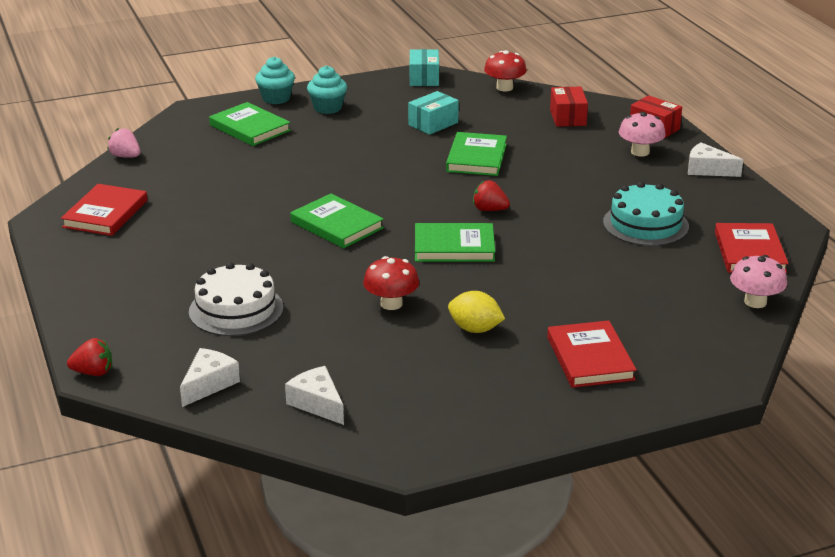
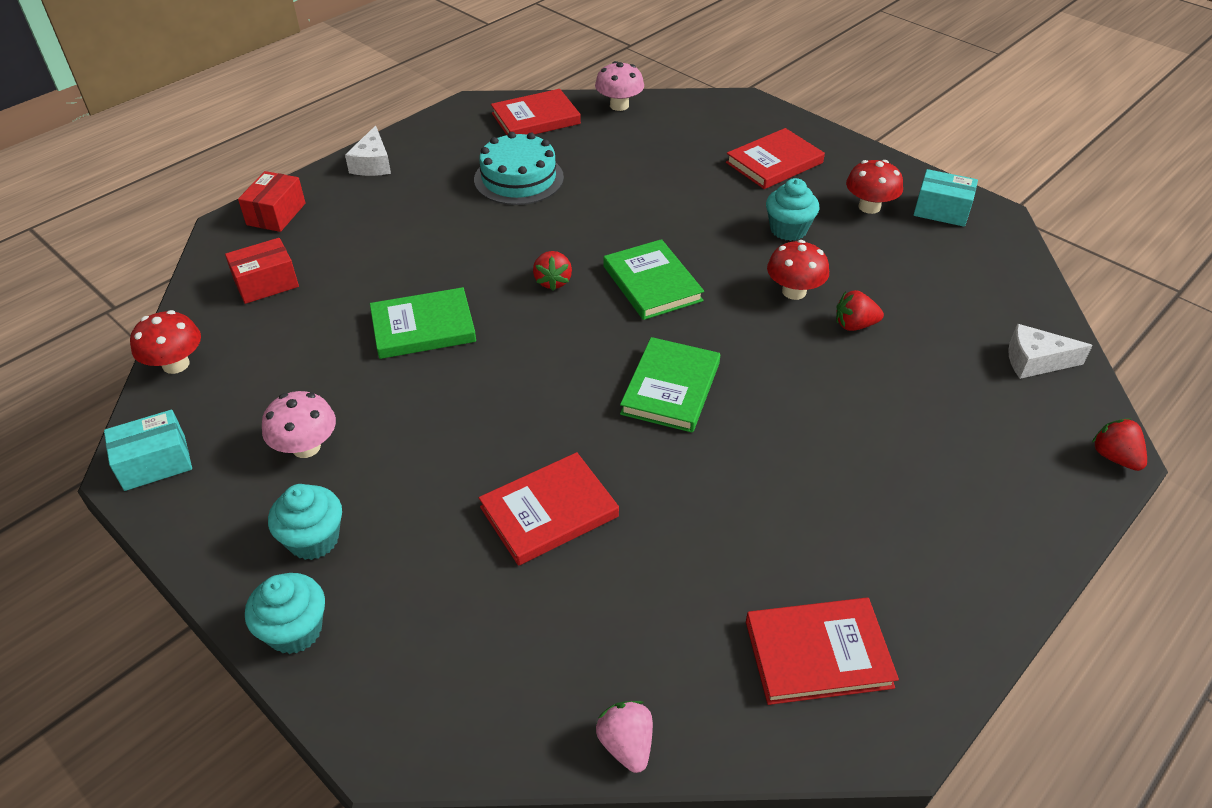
camera: 115 degrees left, 15 degrees up
(125, 156) = (626, 744): pink strawberry -> pink strawberry turned 150 degrees clockwise
(236, 310) = (906, 398): white cake -> none
(250, 128) = (432, 611): green book -> none
(278, 166) = (549, 512): none -> red book
(317, 403) = (984, 283): white cheese -> none
(328, 317) = (854, 325): none -> red strawberry
(433, 124) = (332, 398): turquoise box -> turquoise box (941, 210)
(475, 329) = (788, 229): yellow lemon -> turquoise cupcake
(476, 386) = (869, 207): none -> red mushroom
(640, 152) = (348, 212): pink mushroom -> pink mushroom (306, 447)

